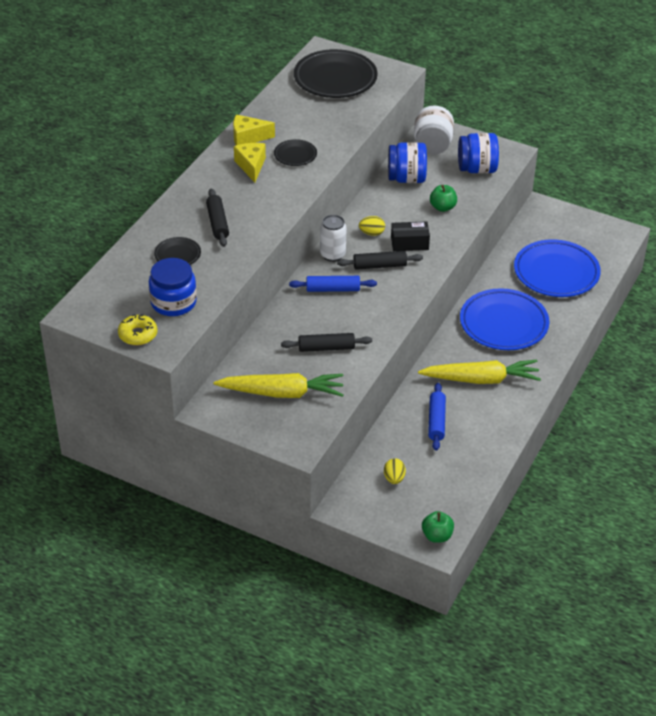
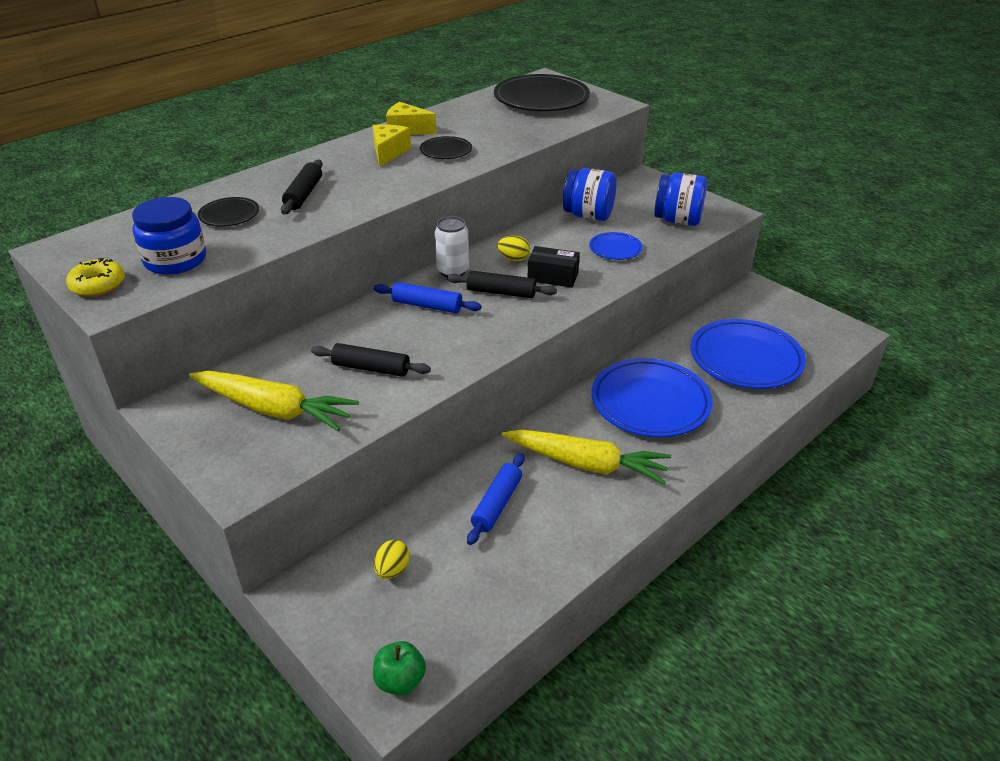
camera: 20 degrees right, 5 degrees down
(432, 146) = (636, 192): white jar -> none
(442, 207) = (615, 249): green apple -> blue plate

